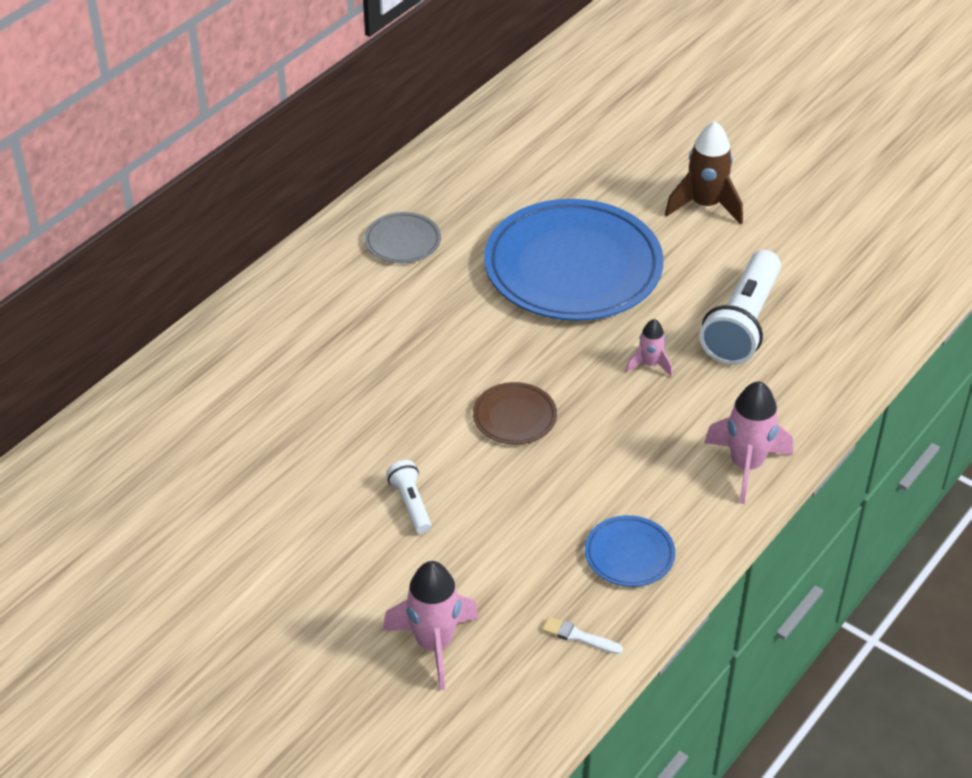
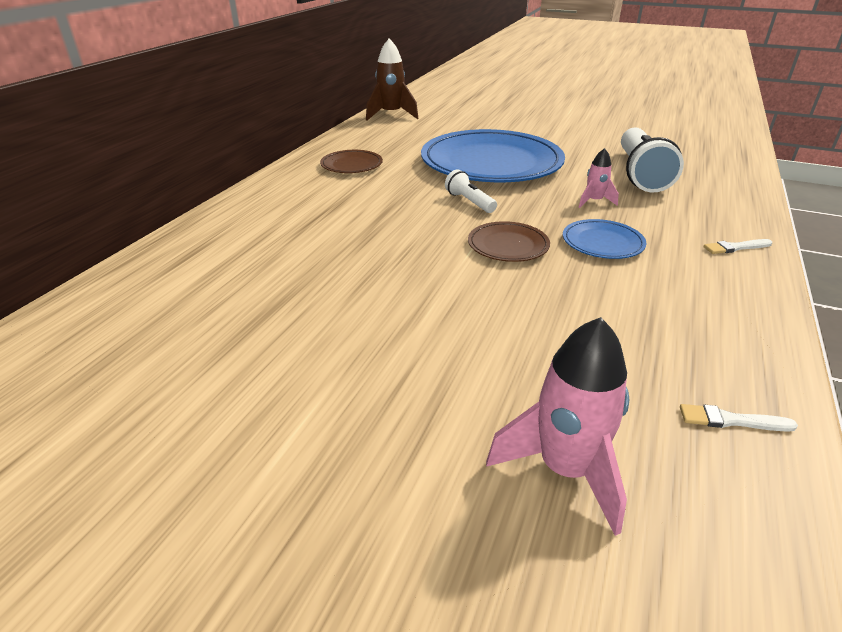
camera: 15 degrees left, 10 degrees down
(402, 241) = (351, 165): grey plate -> brown plate
(410, 504) = (448, 324): white flashlight -> white flashlight (469, 202)
(629, 554) = (705, 328): blue plate -> blue plate (602, 243)
(705, 205) = (559, 130): brown rocket -> brown rocket (391, 115)
(746, 465) = (735, 247): pink rocket -> white brush

